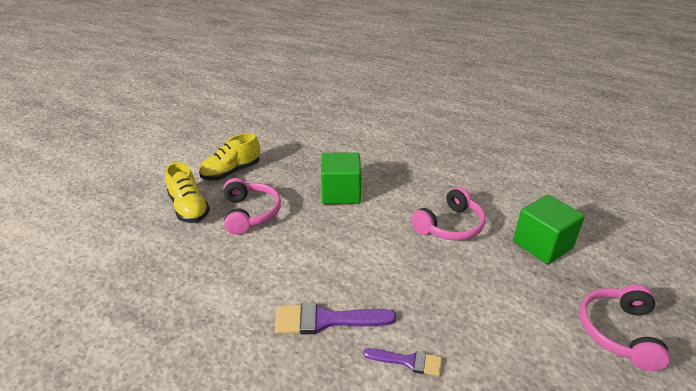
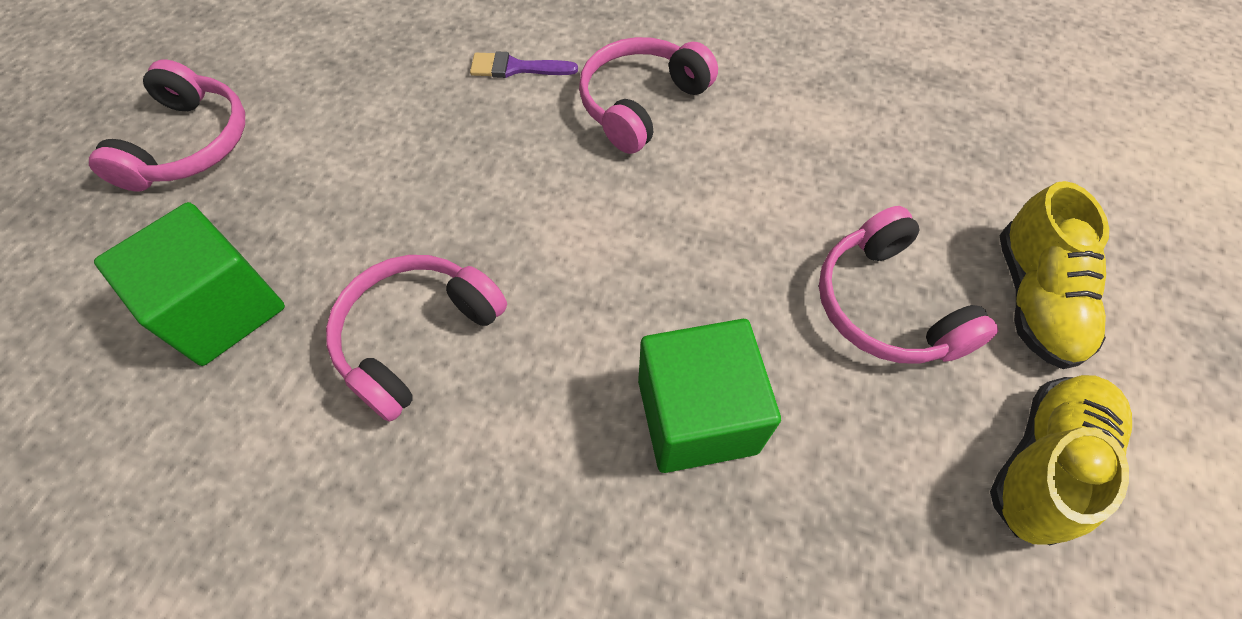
camera: 170 degrees right, 25 degrees up
(189, 208) = (1033, 299): yellow shoe -> yellow shoe turned 135 degrees counterclockwise
(325, 320) = (641, 103): purple brush -> pink headphones

